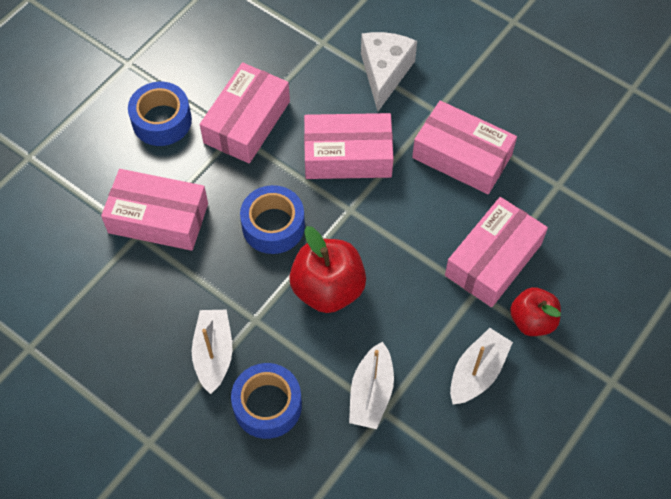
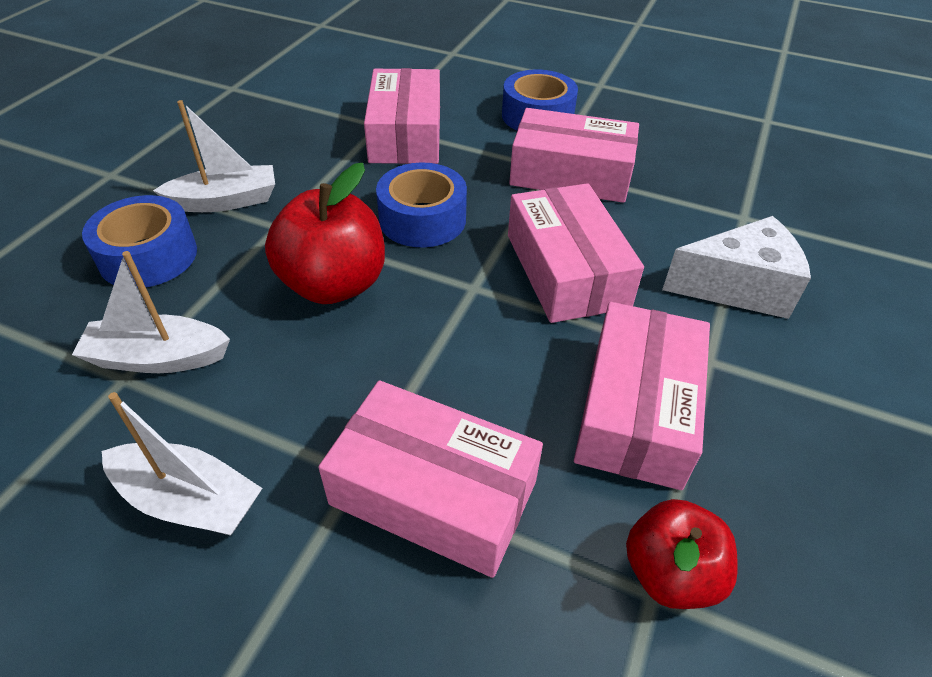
camera: 75 degrees right, 15 degrees down
(532, 320) = (306, 585): red apple -> red apple (670, 573)

